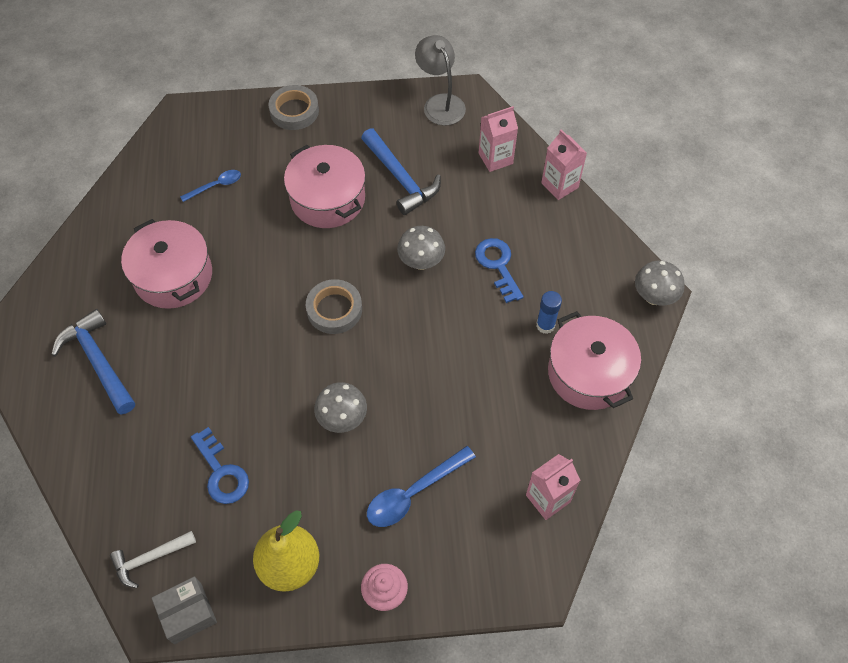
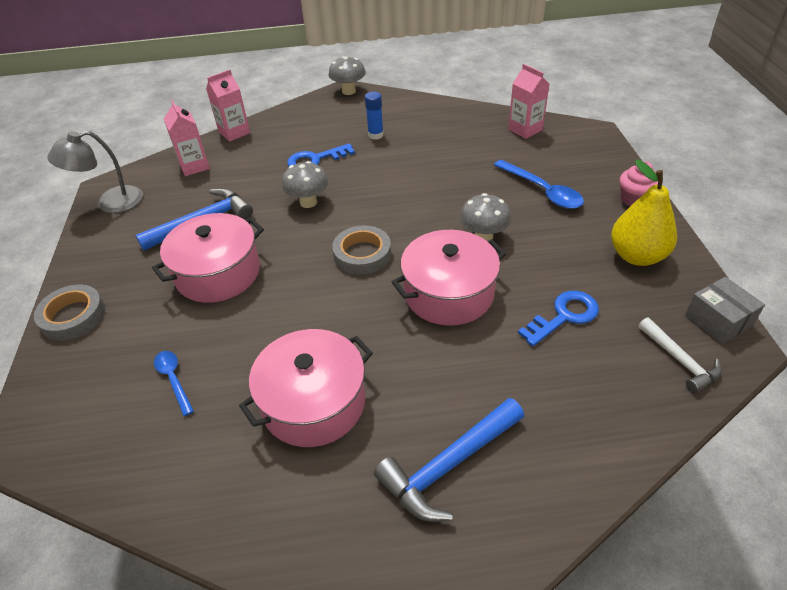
camera: 90 degrees left, 15 degrees down
(589, 373) = (417, 115): pink pot -> pink pot (448, 293)

